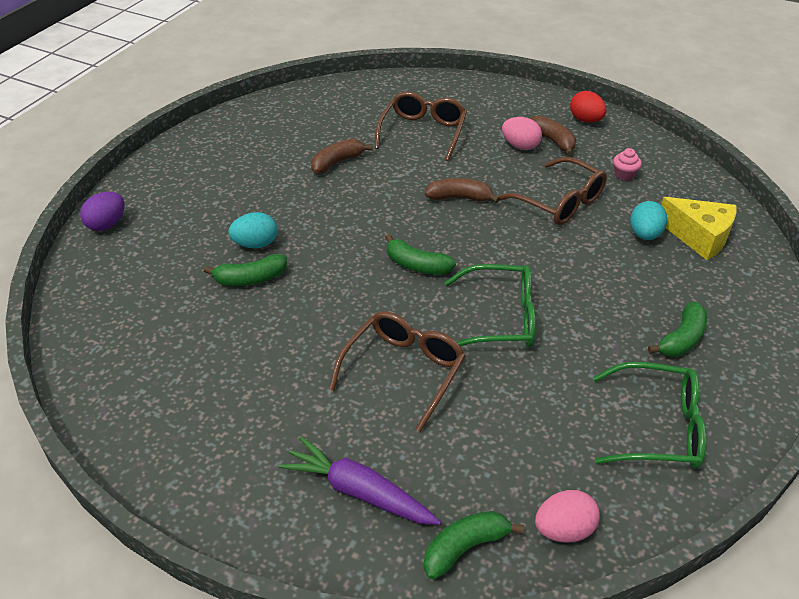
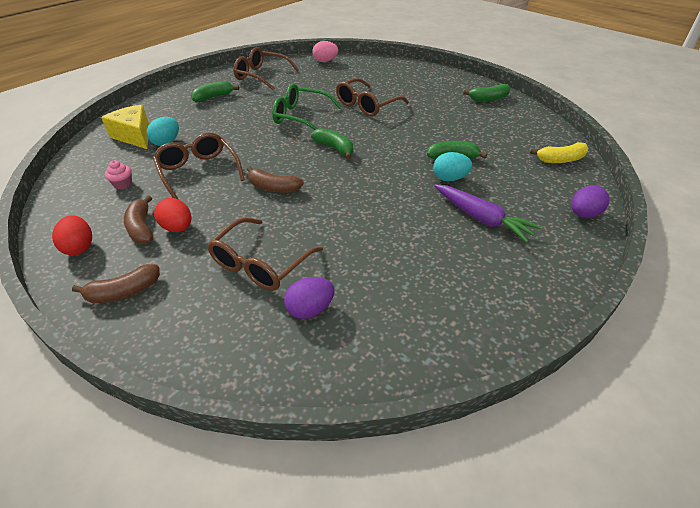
camera: 165 degrees left, 0 degrees up
(95, 302) = (560, 160): none -> yellow banana
(337, 162) = (367, 242): brown banana -> brown banana (124, 292)
(359, 491) = (401, 77): purple carrot -> purple carrot (481, 218)
(366, 113) = (310, 309): none -> purple egg
(465, 547) = (365, 62): green banana -> green banana (488, 99)
(520, 146) = (177, 228): pink egg -> red egg
(658, 427) = (261, 76): green glasses -> brown glasses

